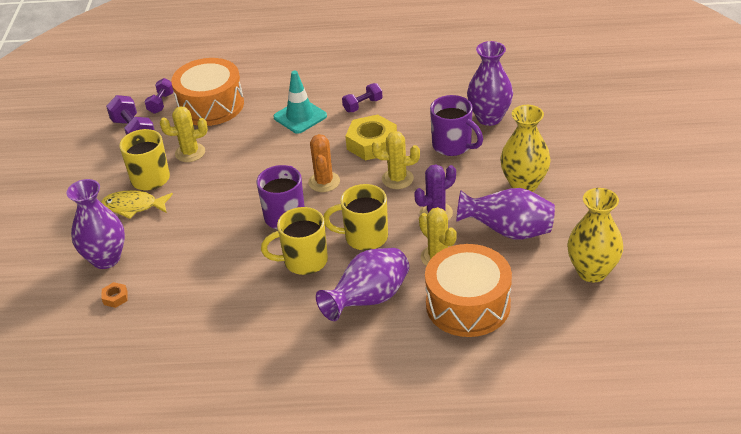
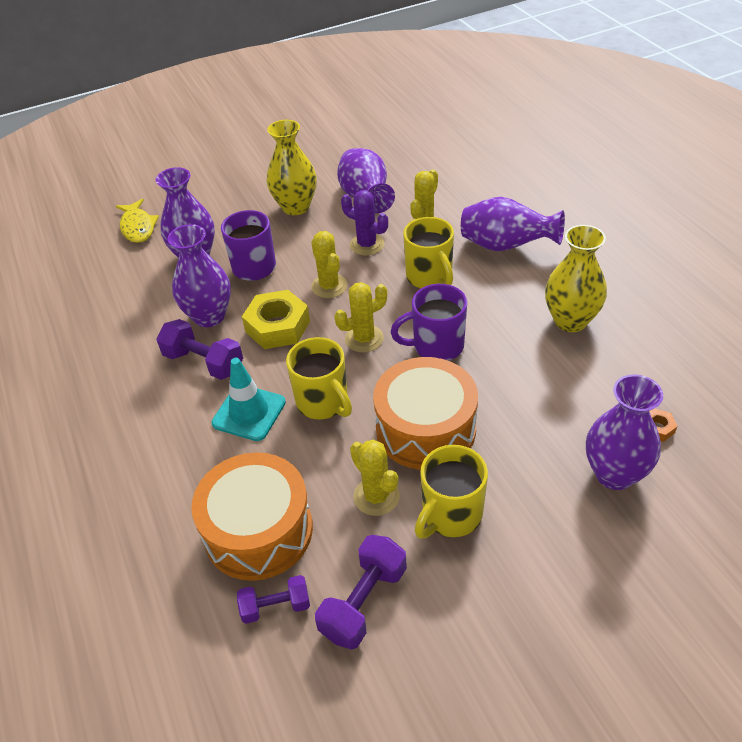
camera: 115 degrees left, 5 degrees up
(133, 206) = (513, 500): yellow fish -> yellow fish (138, 227)
(304, 261) = (491, 304): yellow mug -> yellow mug (323, 402)
(324, 182) = (364, 339): orange cactus -> yellow cactus
(363, 105) = (204, 362): purple dumbbell -> purple dumbbell, size x1.55
(409, 114) = (209, 316): none -> purple vase
(468, 305) = (468, 194): orange drum -> orange drum (425, 429)
(592, 271) = (386, 149): yellow vase -> yellow vase (570, 321)

